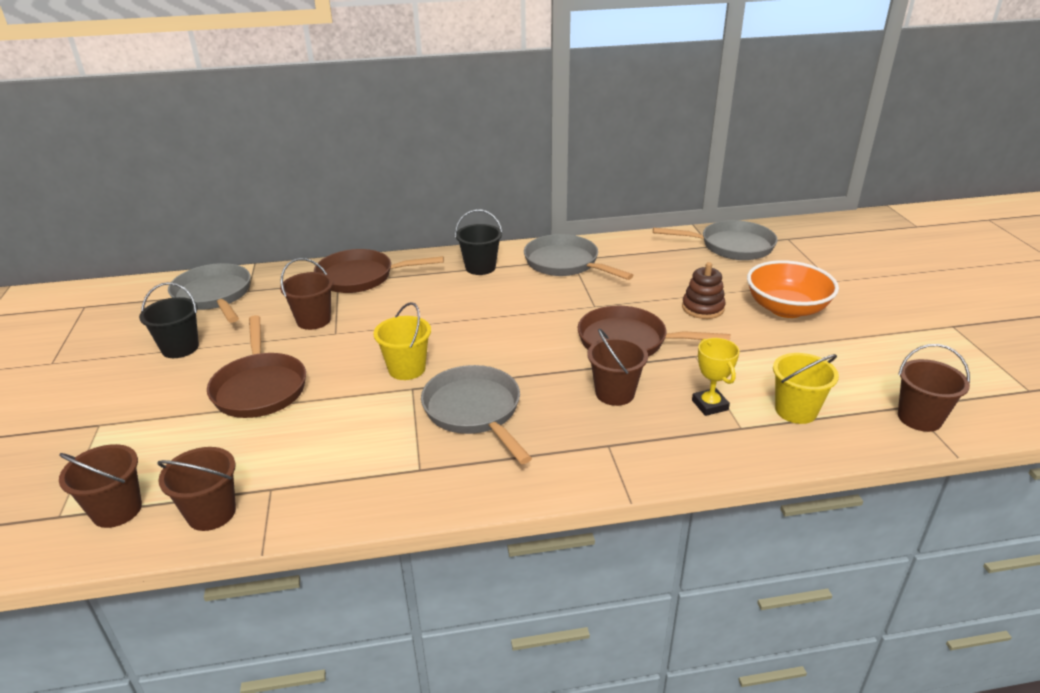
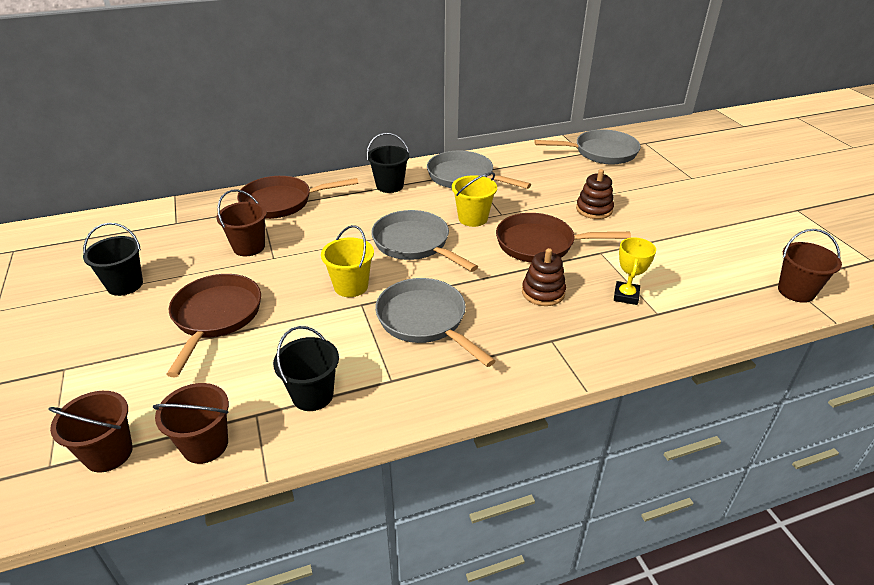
camera: 10 degrees left, 5 degrees up
(214, 296) = (144, 230): grey pan -> grey pan (414, 244)
(259, 388) = (216, 317): brown pan -> brown pan turned 150 degrees counterclockwise
(333, 475) = (312, 395): none -> black bucket
(615, 393) = (543, 292): brown bucket -> brown stacking toy
(710, 405) = (626, 296): yellow trophy -> yellow trophy turned 45 degrees clockwise
(786, 309) = (662, 205): orange bowl -> none
(796, 410) = (697, 294): yellow bucket -> yellow bucket (473, 218)

